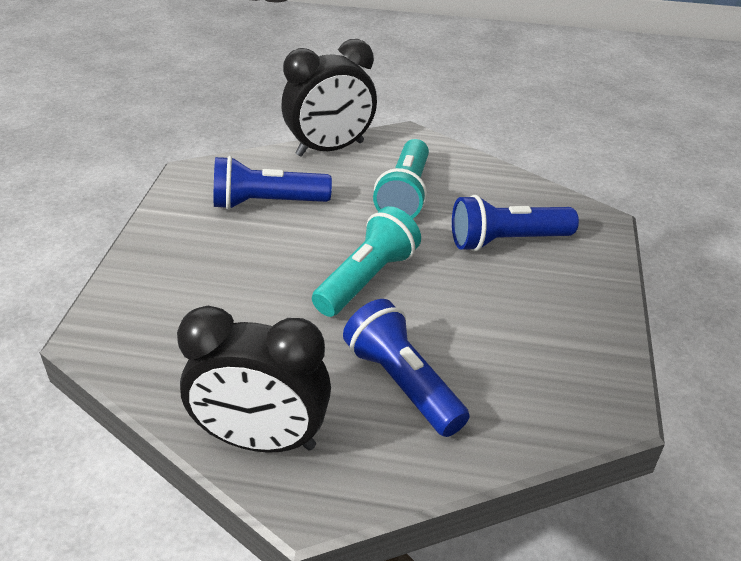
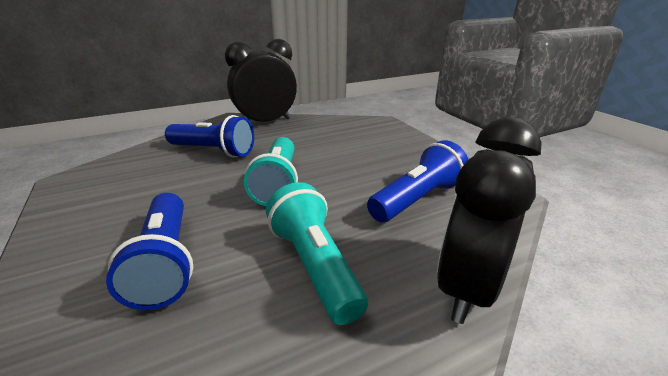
camera: 145 degrees right, 10 degrees down
(507, 241) = (166, 262): blue flashlight -> blue flashlight turned 120 degrees clockwise

